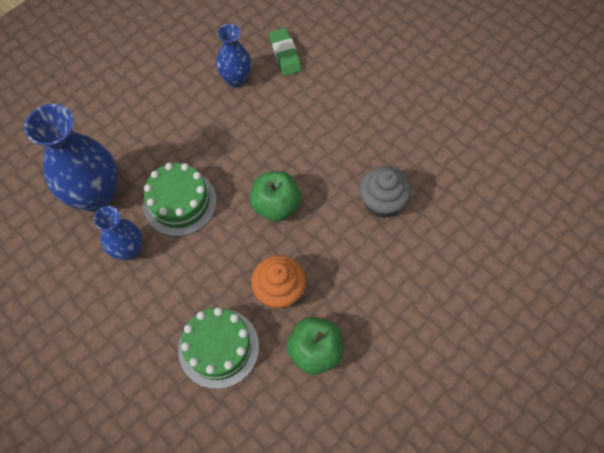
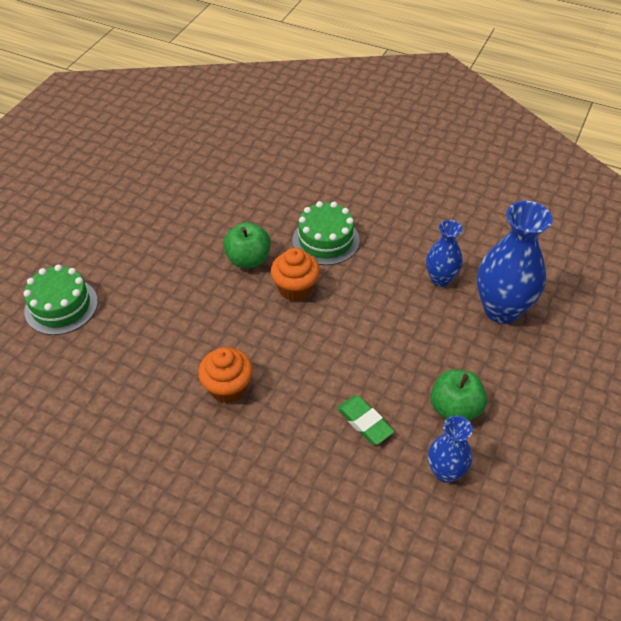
camera: 160 degrees right, 15 degrees down
(179, 202) = (422, 327): green cake -> green cake (61, 306)
(276, 205) = (331, 353): green apple -> green apple (455, 409)
(285, 54) = (406, 528): green eraser -> green eraser (364, 422)
(381, 202) = (228, 388): grey cupcake -> orange cupcake

